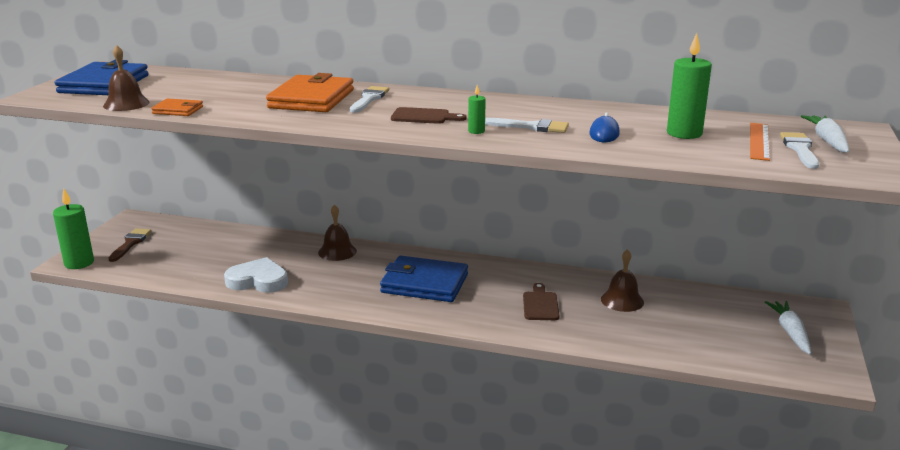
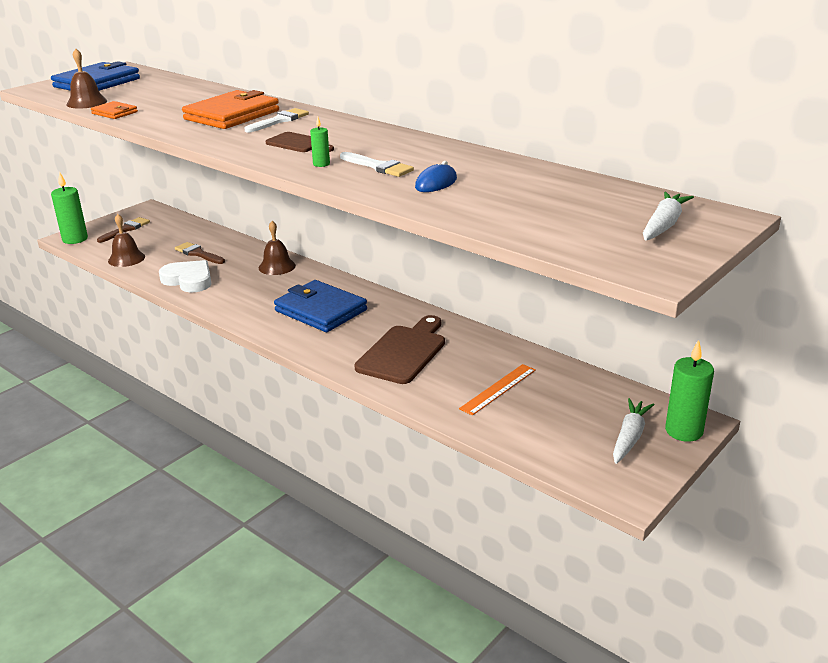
camera: 25 degrees right, 5 degrees up
(240, 254) = (198, 254): none -> brown brush
(540, 304) = (403, 352): brown cutting board -> brown cutting board, size x1.75
(622, 300) = (487, 365): brown bell -> brown bell (126, 258)
(684, 133) = (518, 194): green candle -> green candle (683, 431)
(759, 141) = (585, 214): orange ruler -> orange ruler (498, 389)
(800, 149) = (615, 229): white brush -> none

